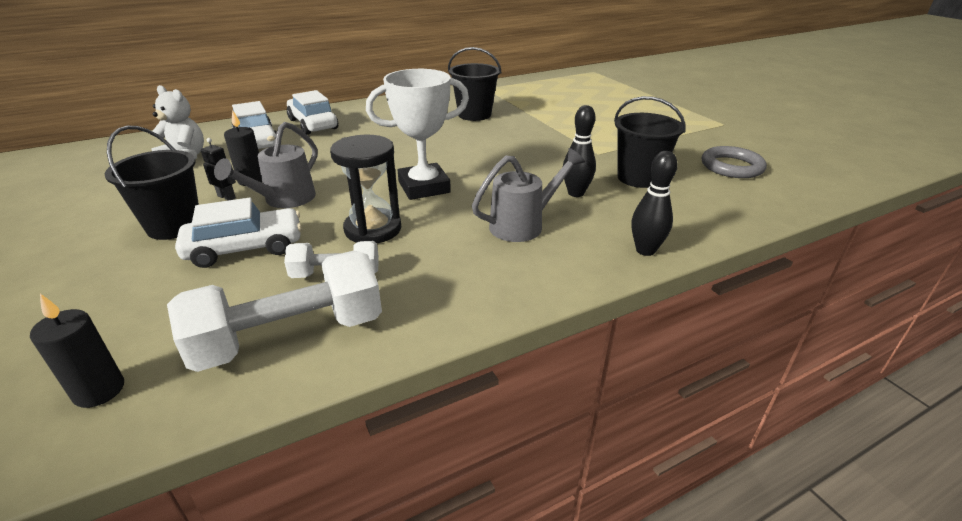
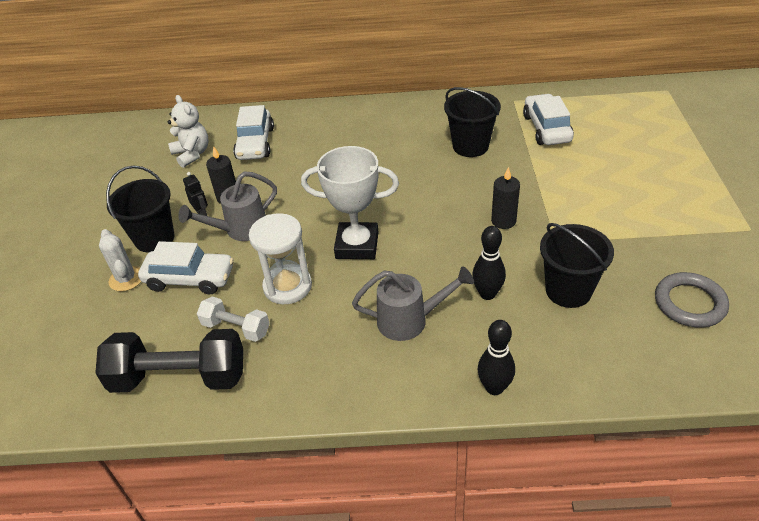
camera: 30 degrees right, 10 degrees up
(99, 390) = (62, 380): black candle -> black candle (503, 221)
(153, 267) = (126, 279): none -> white cactus
(290, 336) = (179, 378): white dumbbell -> black dumbbell
(313, 124) = (312, 128): white car -> white car (546, 128)
(373, 229) = (287, 286): black hourglass -> white hourglass

